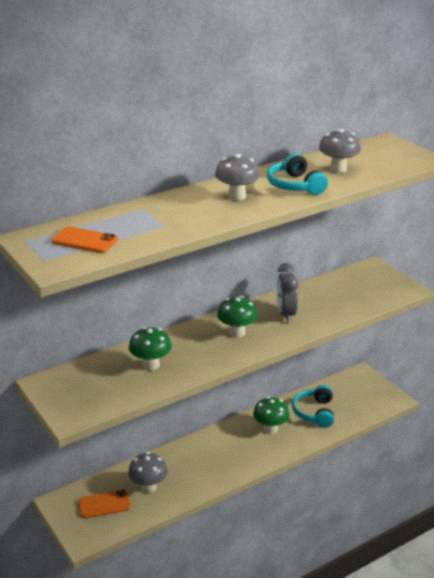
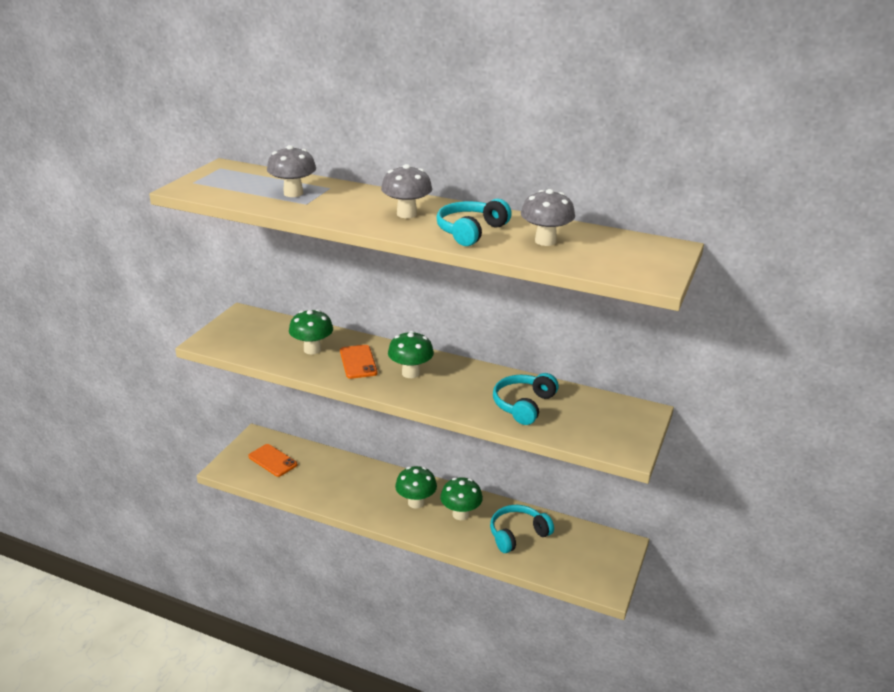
camera: 55 degrees right, 0 degrees up
(84, 240) = (242, 185): orange phone -> orange phone (358, 362)
(148, 487) = (313, 474): grey mushroom -> grey mushroom (293, 193)
(237, 445) = (416, 502): none -> green mushroom
(286, 314) = (475, 388): grey clock -> none
(324, 304) = (523, 405): none -> turquoise headphones

